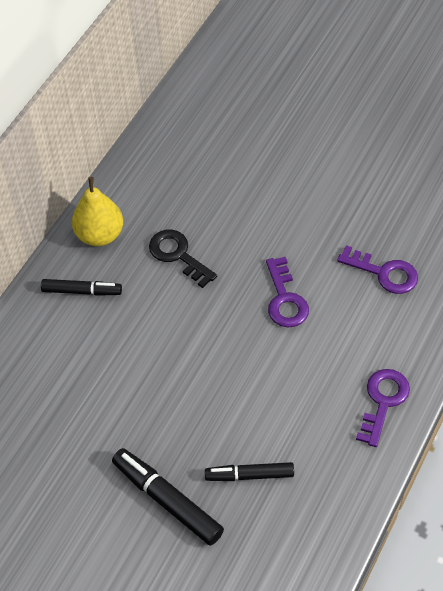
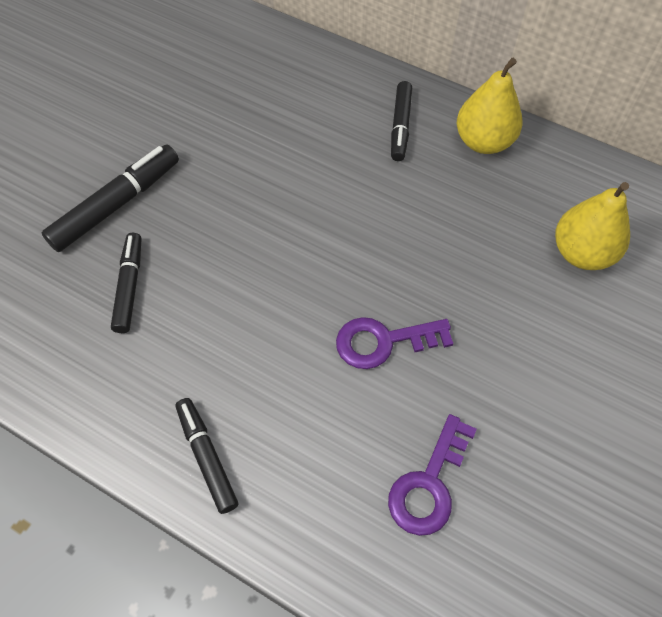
camera: 90 degrees right, 5 degrees up
(178, 255) = (455, 220): black key -> none
(204, 181) = (582, 253): none -> yellow pear
(383, 401) = (207, 457): purple key -> black marker

